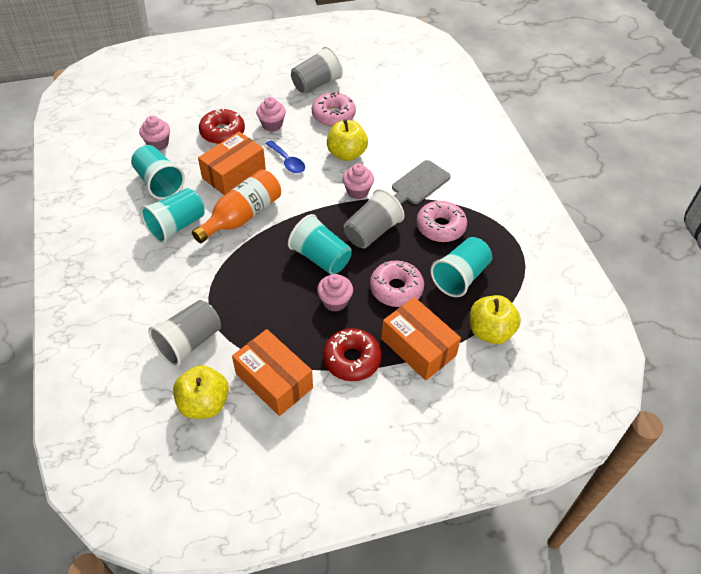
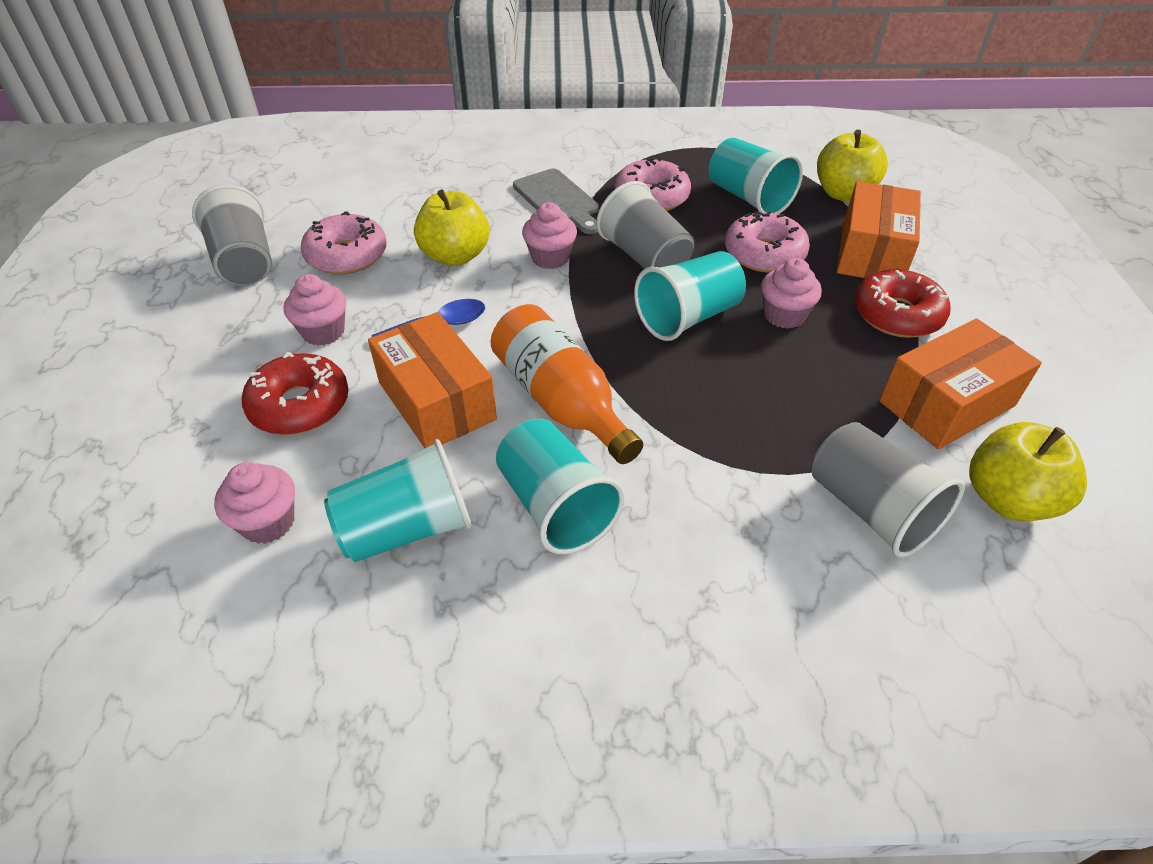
camera: 75 degrees left, 5 degrees down
(418, 347) = (871, 252): orange box -> orange box turned 45 degrees counterclockwise

